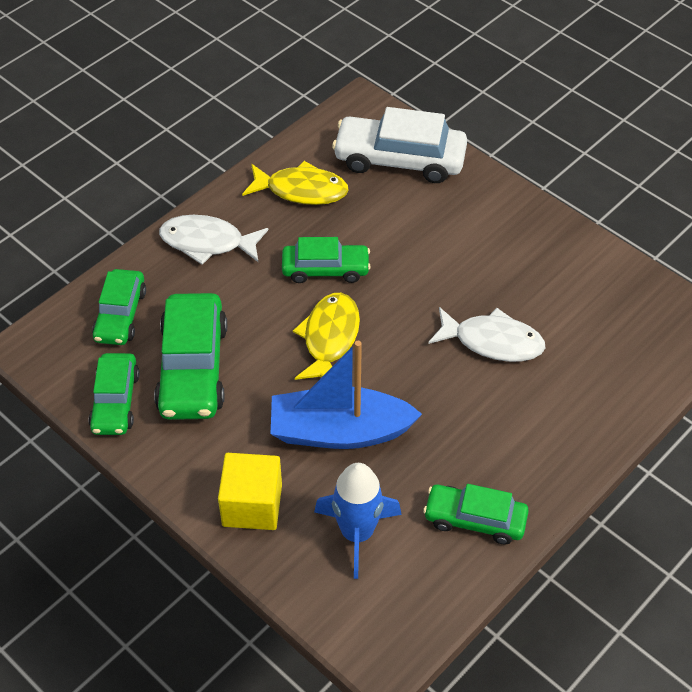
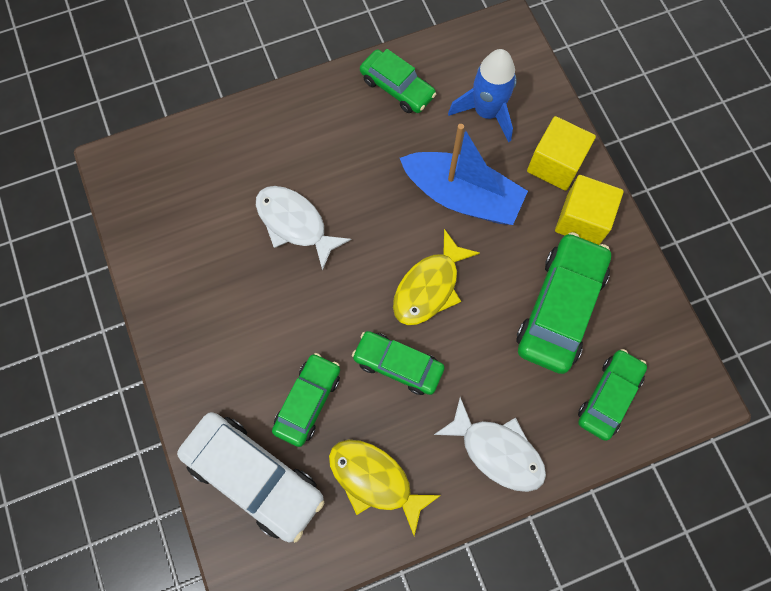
camera: 155 degrees left, 20 degrees up
(115, 401) = (637, 303): green car -> green car (308, 401)
(200, 458) = (582, 220): none -> yellow cube

